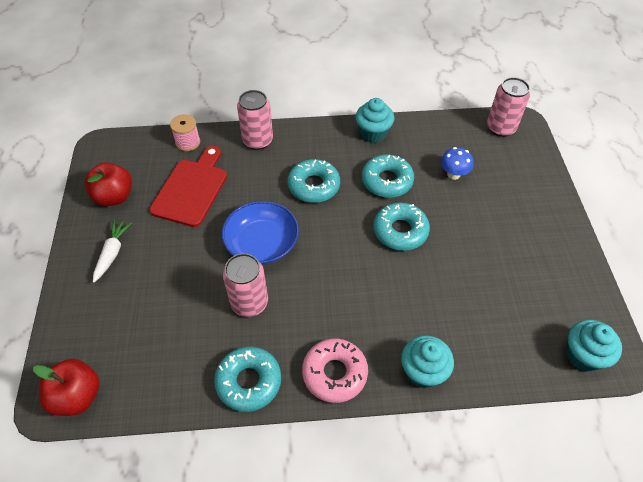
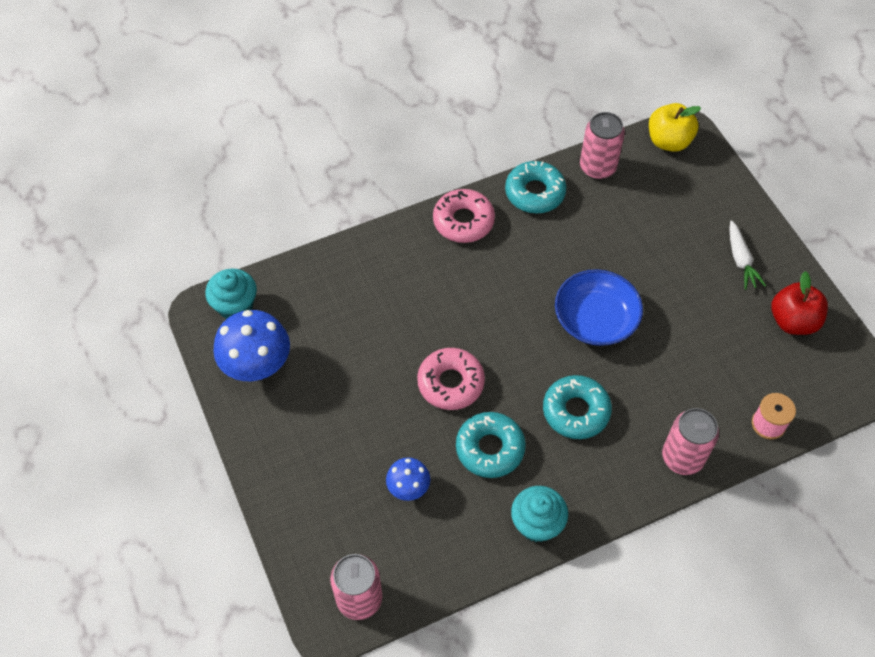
camera: 160 degrees right, 5 degrees up
(77, 396) = (668, 141): red apple -> yellow apple
(191, 189) = (715, 359): red cutting board -> none
(249, 303) = (572, 256): pink can -> pink can (597, 167)
(400, 231) = (450, 383): turquoise donut -> pink donut
(423, 371) = (385, 246): turquoise cupcake -> none
(563, 292) = (257, 366): none -> blue mushroom

